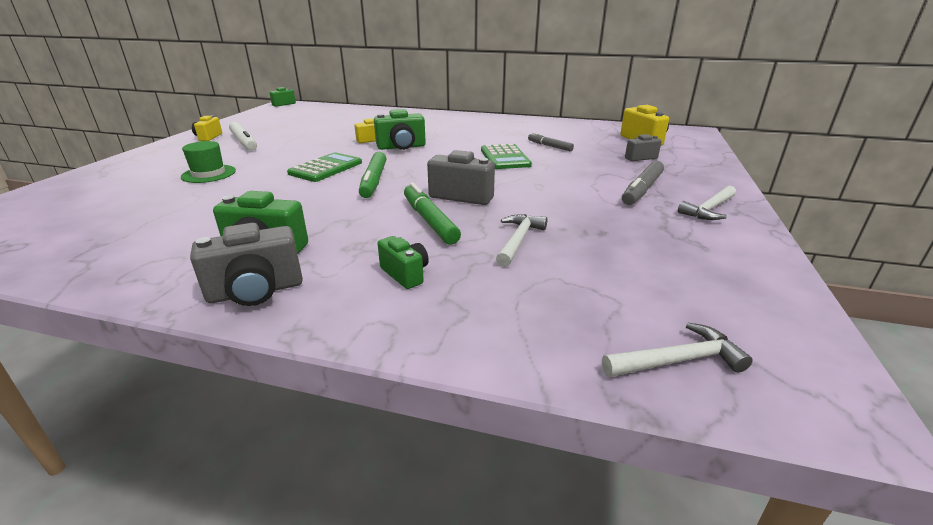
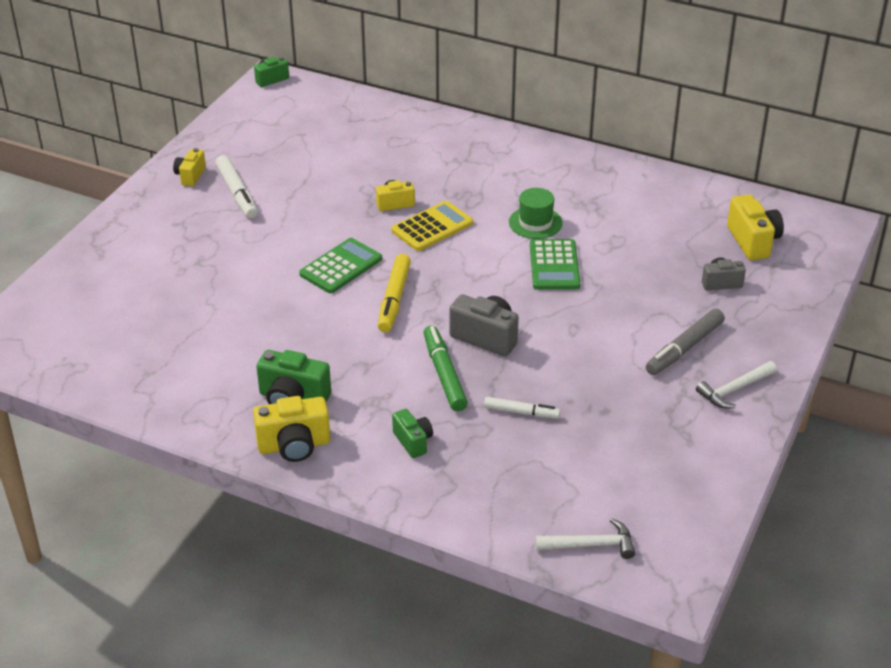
camera: 10 degrees right, 10 degrees up
(208, 174) = (213, 265): green hat -> green hat (535, 223)
(256, 291) = (294, 445): grey camera -> yellow camera
(374, 181) = (394, 299): green marker -> yellow marker
(401, 147) = (432, 227): green camera -> yellow calculator
(518, 240) = (521, 412): white hammer -> white marker
(549, 146) = (620, 244): grey marker -> none

